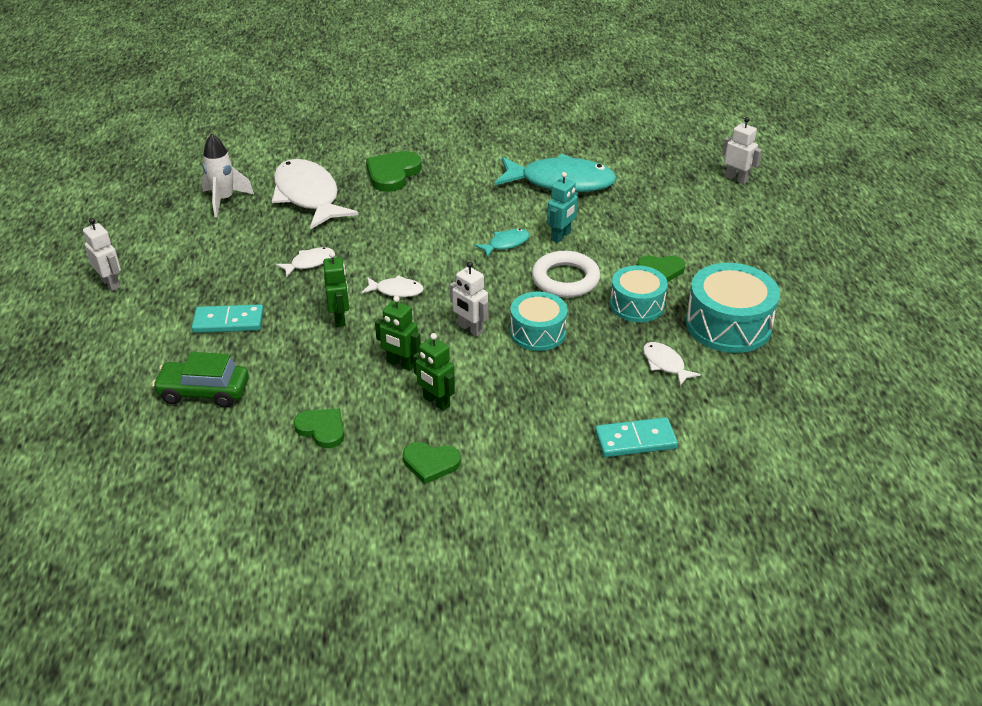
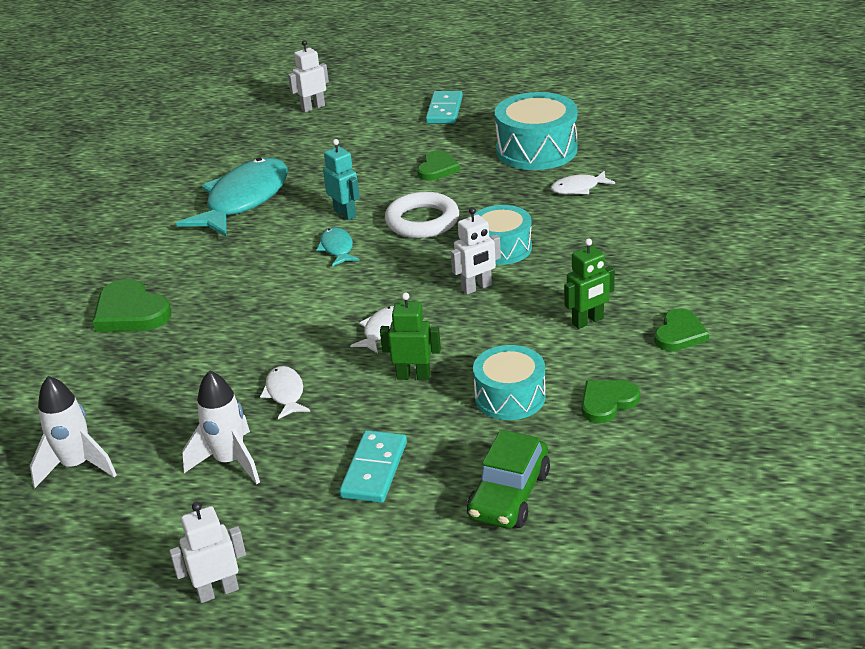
camera: 70 degrees left, 5 degrees down
(233, 257) = (230, 461): none -> white rocket
(308, 196) = (129, 385): white fish -> none
(400, 364) = (516, 339): green robot -> none
(635, 440) = (677, 218): turquoise domino -> turquoise domino (444, 110)
(637, 305) = (485, 189): turquoise drum -> turquoise drum (510, 397)

